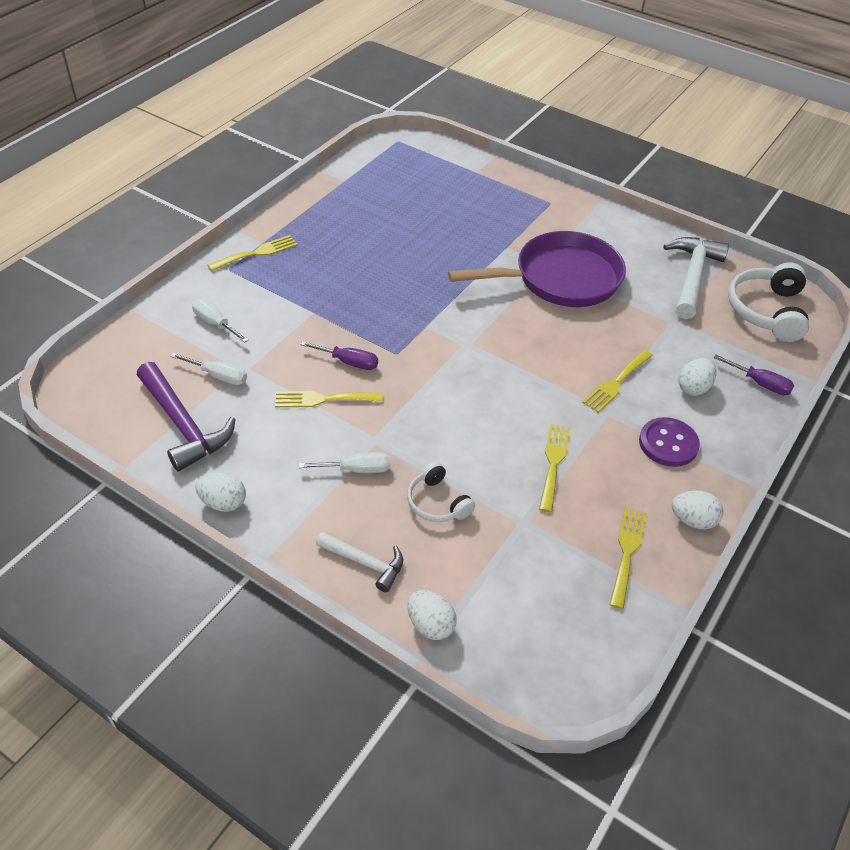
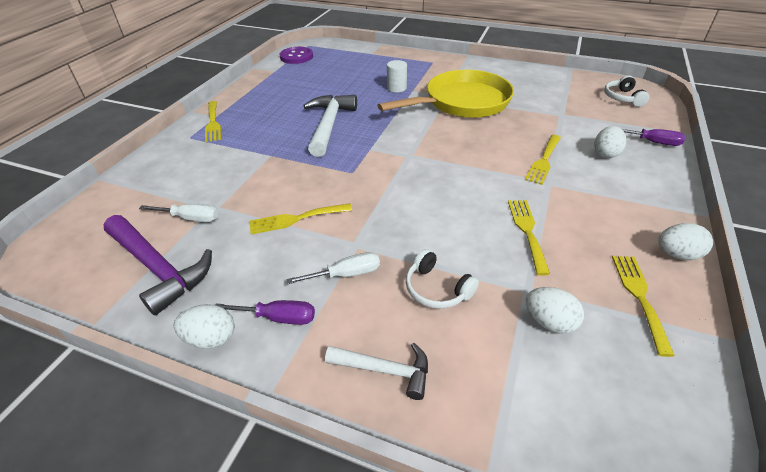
camera: 10 degrees left, 5 degrees down
(215, 323) = (182, 177): white screwdriver -> none
(257, 253) = (213, 123): yellow fork -> yellow fork turned 120 degrees clockwise
(348, 362) = (311, 186): purple screwdriver -> purple screwdriver (278, 318)
(430, 625) = (484, 428): white egg -> white egg (549, 322)
(488, 239) = (396, 88): none -> white cylinder
(560, 279) = (462, 102): purple pan -> yellow pan
(668, 444) = (613, 197): purple button -> purple button (296, 57)
(692, 277) = (556, 87): white hammer -> white hammer (329, 125)
(767, 311) = (622, 98): white headphones -> white headphones, size x0.59

